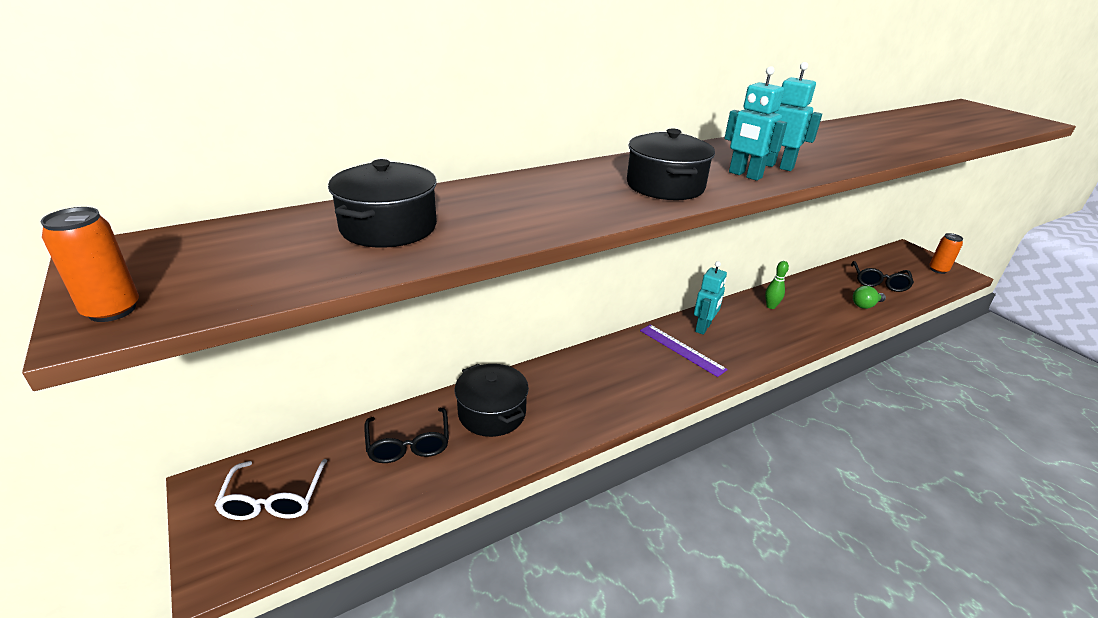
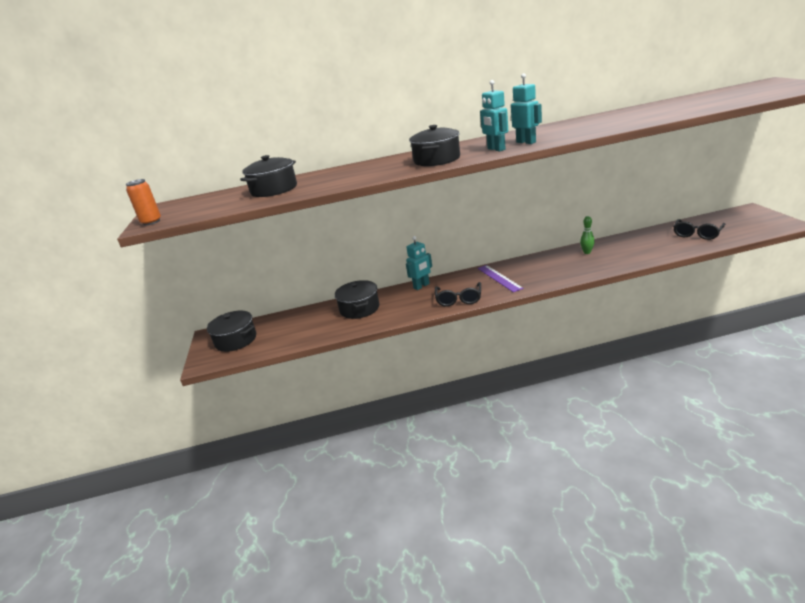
camera: 25 degrees right, 5 degrees down
(273, 500) = (236, 340): white glasses -> black pot
(408, 444) = (308, 321): black glasses -> black glasses (459, 299)
(703, 328) = (524, 266): turquoise robot -> turquoise robot (421, 286)
(865, 305) = (670, 249): green light bulb -> none
(938, 270) = (766, 223): orange can -> none

